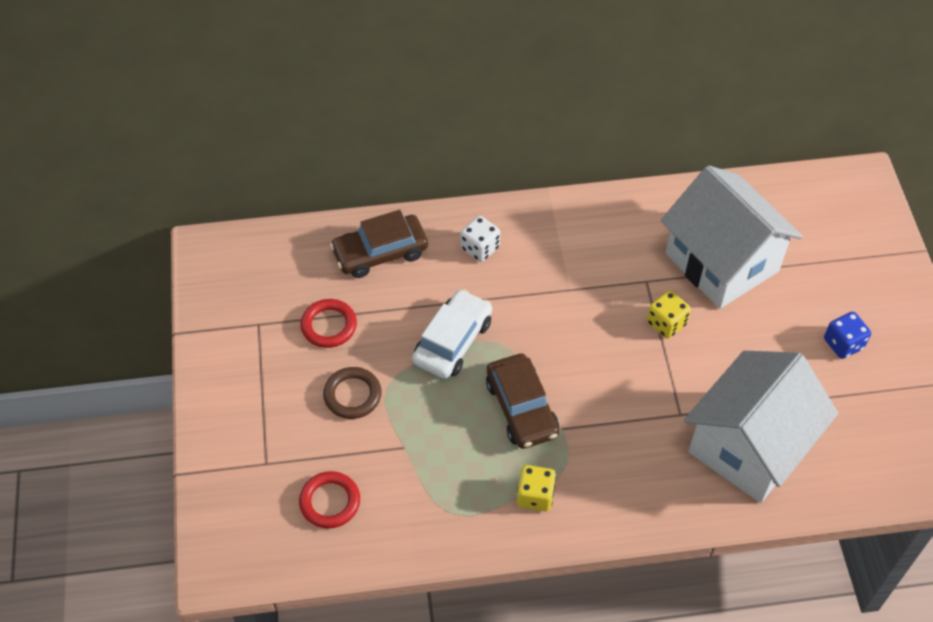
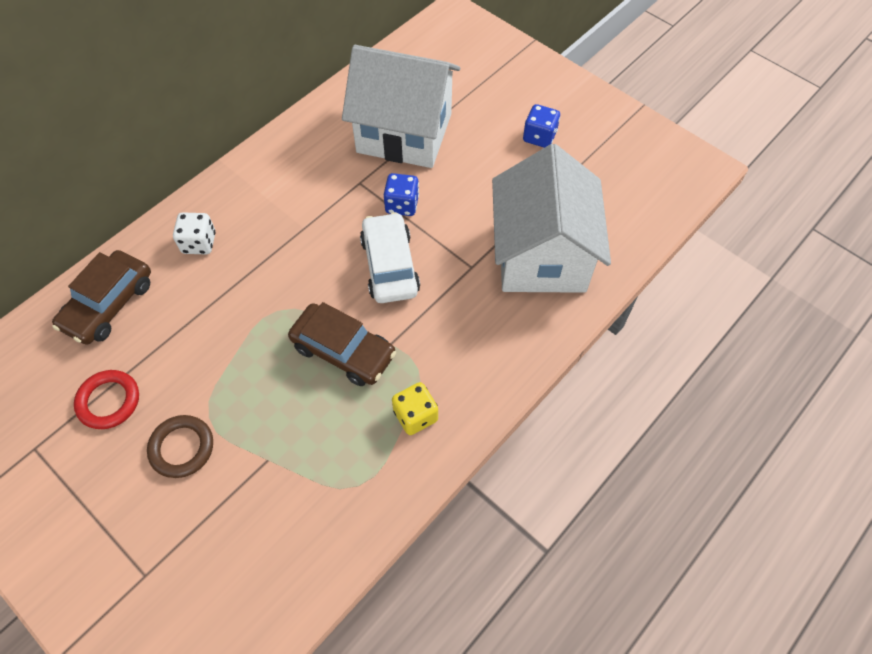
camera: 40 degrees left, 5 degrees up
(330, 502) = (238, 563): red ring -> none
(452, 341) = (238, 336): white car -> white car (389, 265)
(666, 323) = (402, 205): yellow dice -> blue dice

